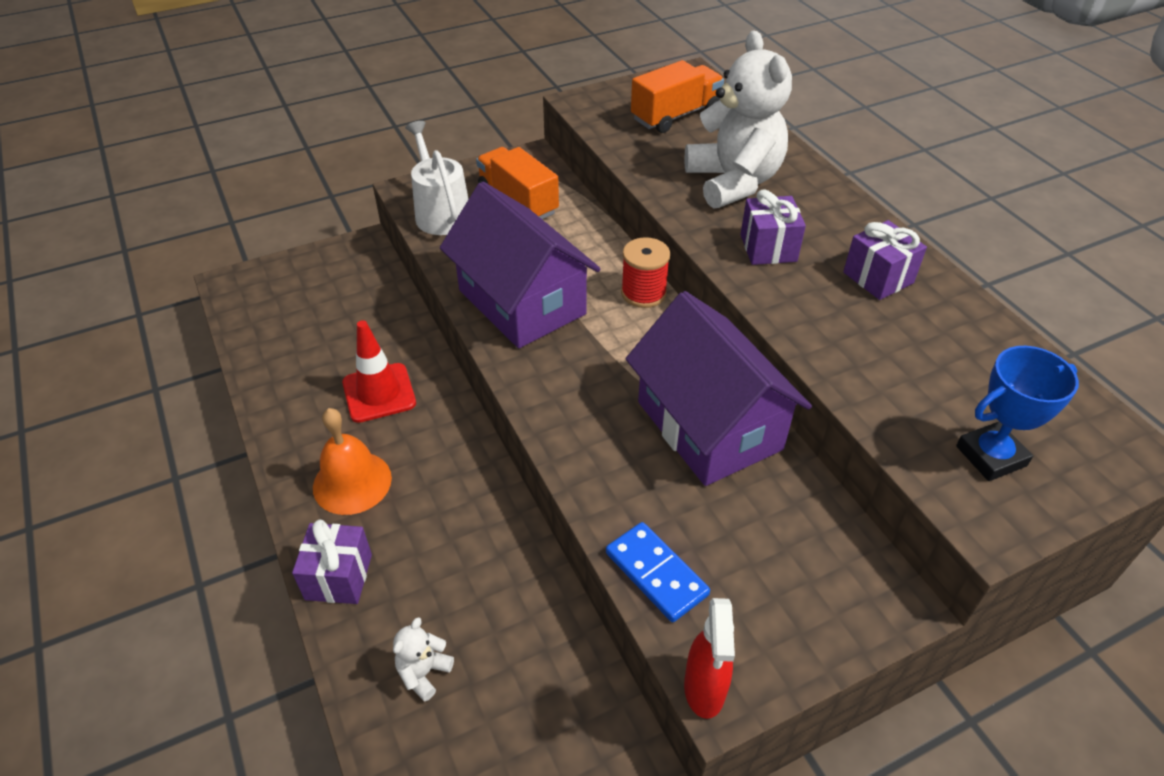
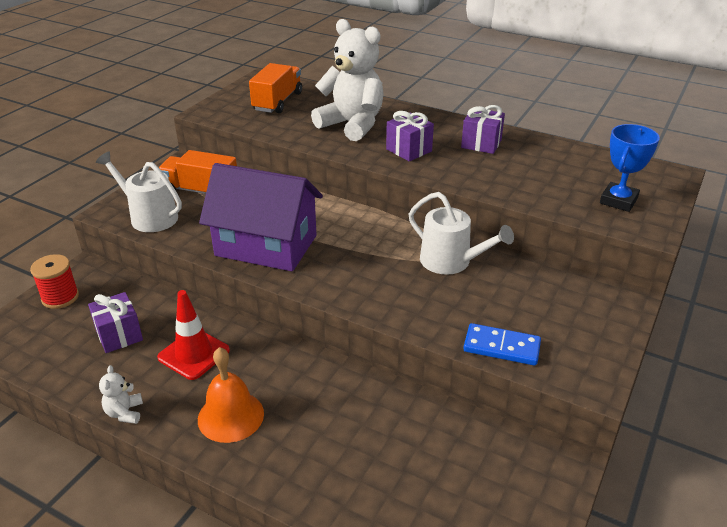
camera: 35 degrees left, 10 degrees down
(338, 577) = (281, 476): purple gift -> purple gift (119, 335)
(424, 672) = (398, 495): white teddy bear -> white teddy bear (125, 413)
(643, 293) = (340, 211): red spool -> red spool (60, 297)
(704, 690) = (585, 388): red spray bottle -> none
(709, 425) = (450, 262): purple house -> white watering can

